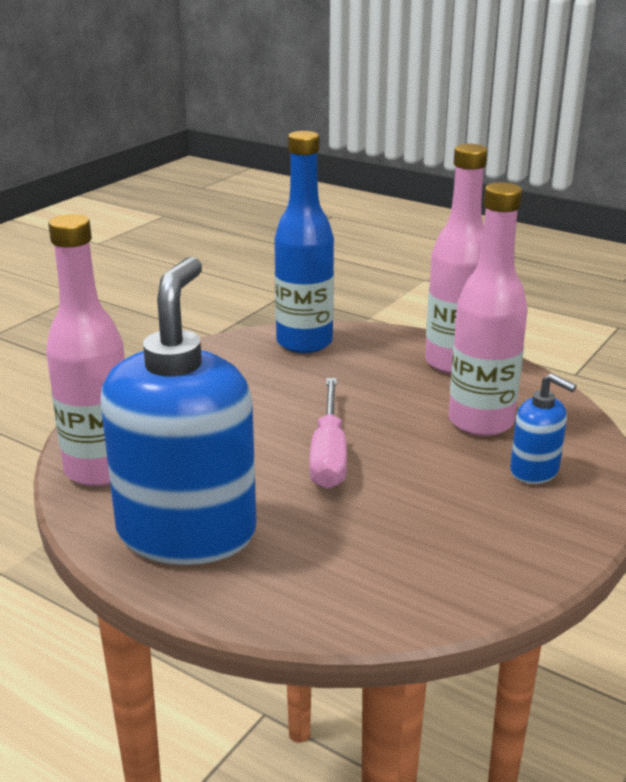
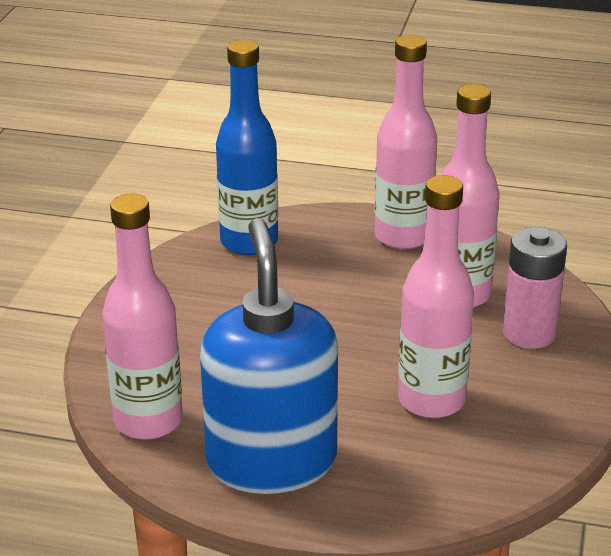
camera: 20 degrees left, 5 degrees up
(329, 454) = (346, 357): pink screwdriver -> none
(389, 512) = (431, 400): none -> pink bottle
(534, 471) = (529, 333): blue soap dispenser -> pink battery

